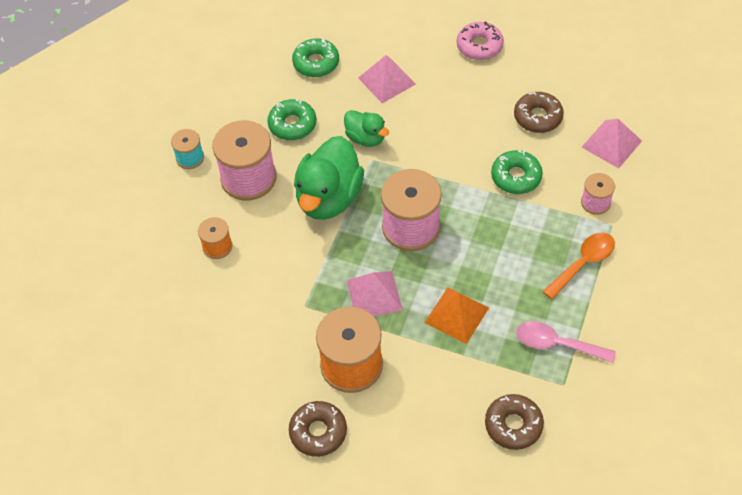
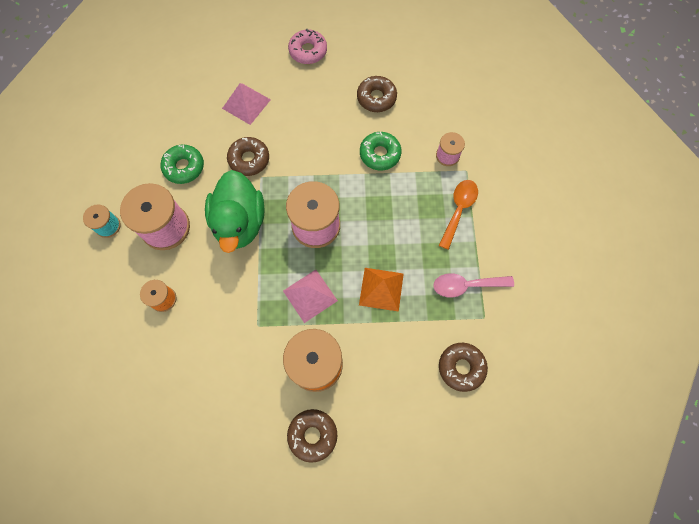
camera: 25 degrees left, 15 degrees up
(316, 63) = (182, 106): green donut -> none
(366, 138) = (249, 159): green duck -> brown donut
(611, 144) = (439, 102): pink pyramid -> none

